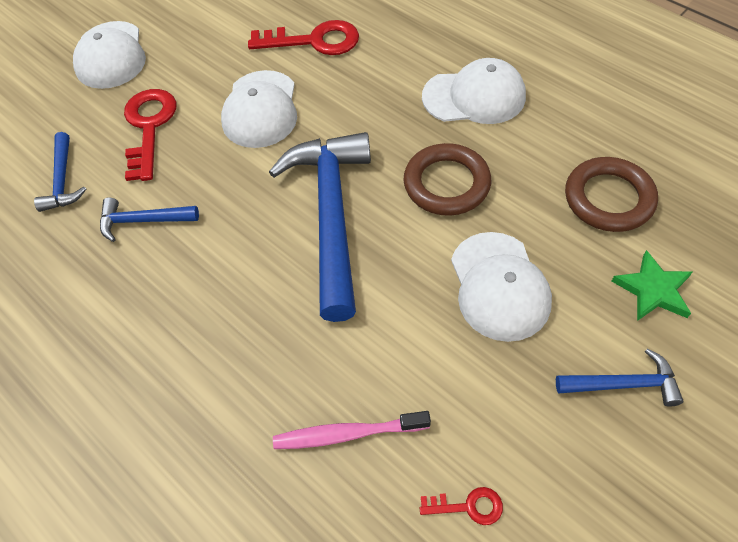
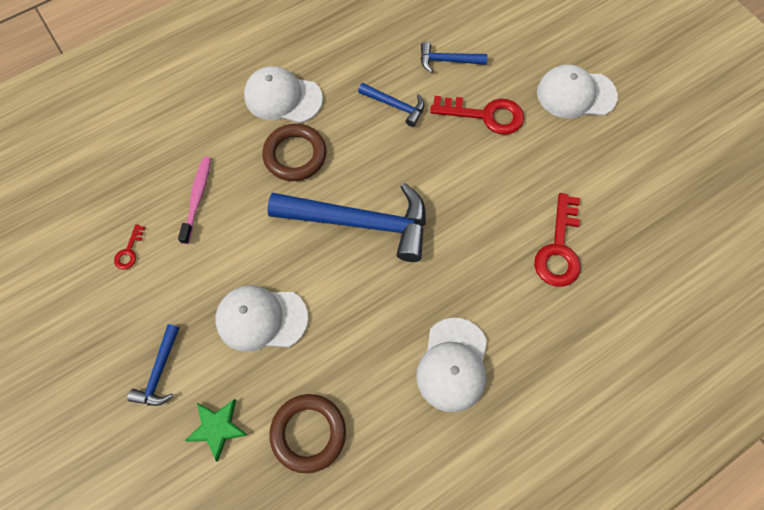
camera: 100 degrees right, 10 degrees up
(143, 221) = (395, 106): blue hammer -> blue hammer turned 105 degrees clockwise
(260, 109) = (483, 193): white cap -> white cap (283, 97)
(446, 184) = (364, 311): brown ring -> brown ring (295, 155)

